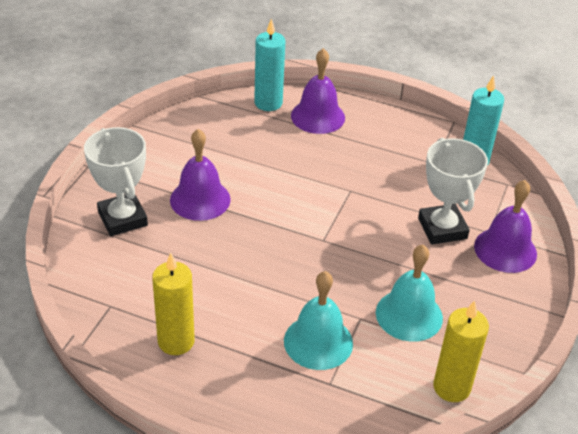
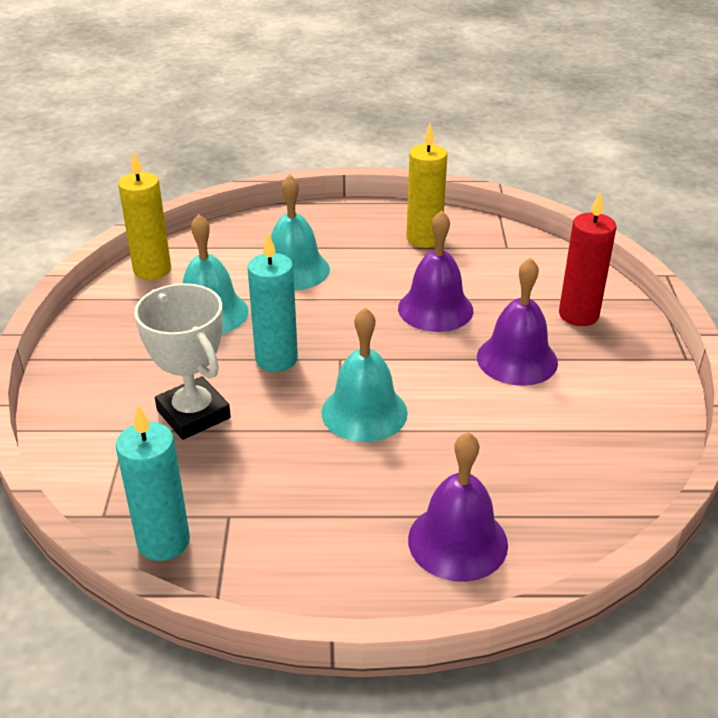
camera: 160 degrees right, 5 degrees down
(122, 219) = (578, 315): white trophy -> red candle
(268, 103) = (555, 540): turquoise candle -> turquoise candle (276, 359)
(328, 195) = (364, 412): none -> turquoise bell
(505, 250) = (103, 411): purple bell -> purple bell (435, 309)

